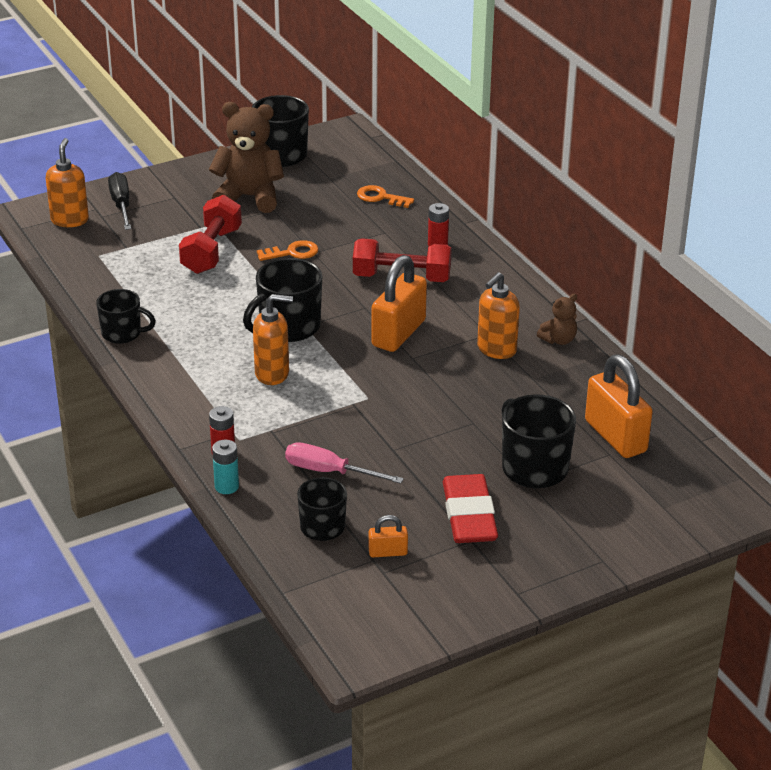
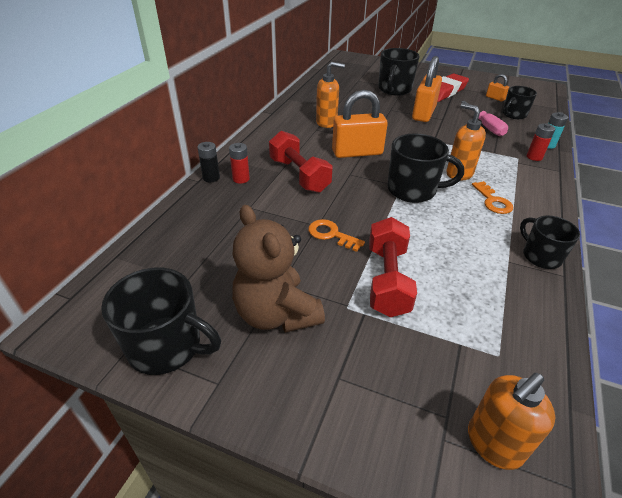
camera: 130 degrees left, 5 degrees up
(121, 205) = (407, 417): black screwdriver -> none
(211, 251) = (387, 280): red dumbbell -> red dumbbell turned 60 degrees counterclockwise
(380, 197) = (196, 233): orange key -> orange key (493, 201)
(460, 230) = (211, 178): none -> black battery
(558, 340) = (293, 111): brown teddy bear -> none
(615, 436) = (345, 82): orange padlock -> orange padlock (423, 113)

